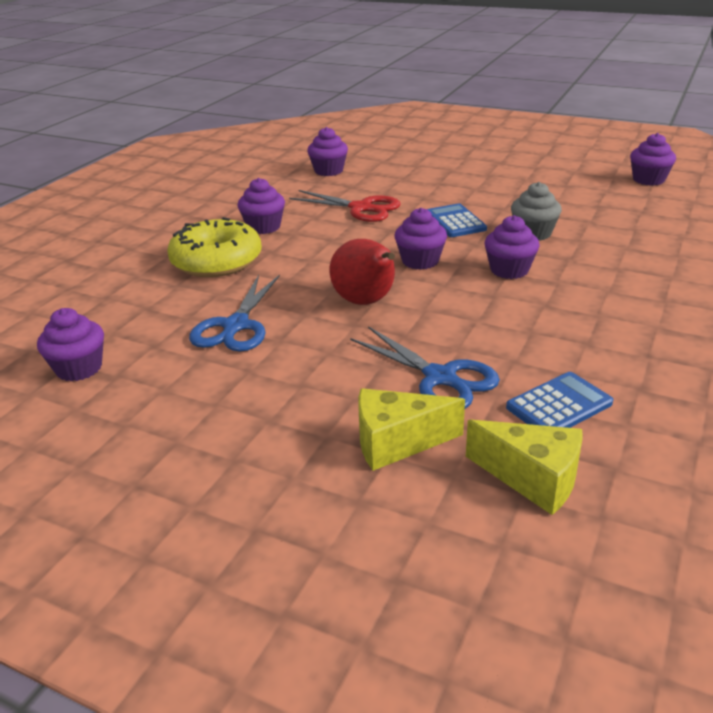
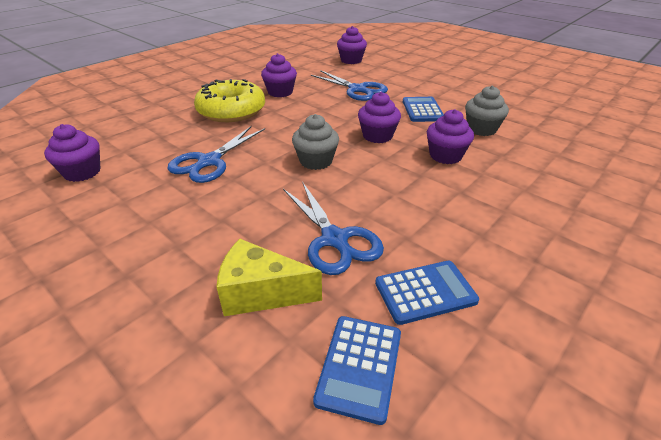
camera: 15 degrees right, 5 degrees up
(361, 208) = (357, 89): red scissors -> blue scissors
(366, 302) = (316, 161): red pear -> grey cupcake
(532, 479) = (359, 366): yellow cheese -> blue calculator
(648, 180) = (602, 101): purple cupcake -> none

